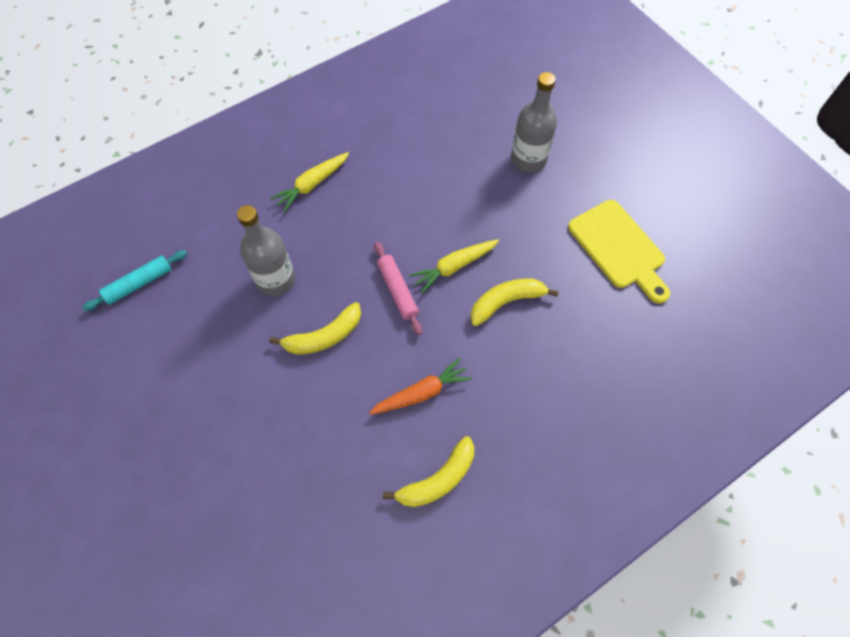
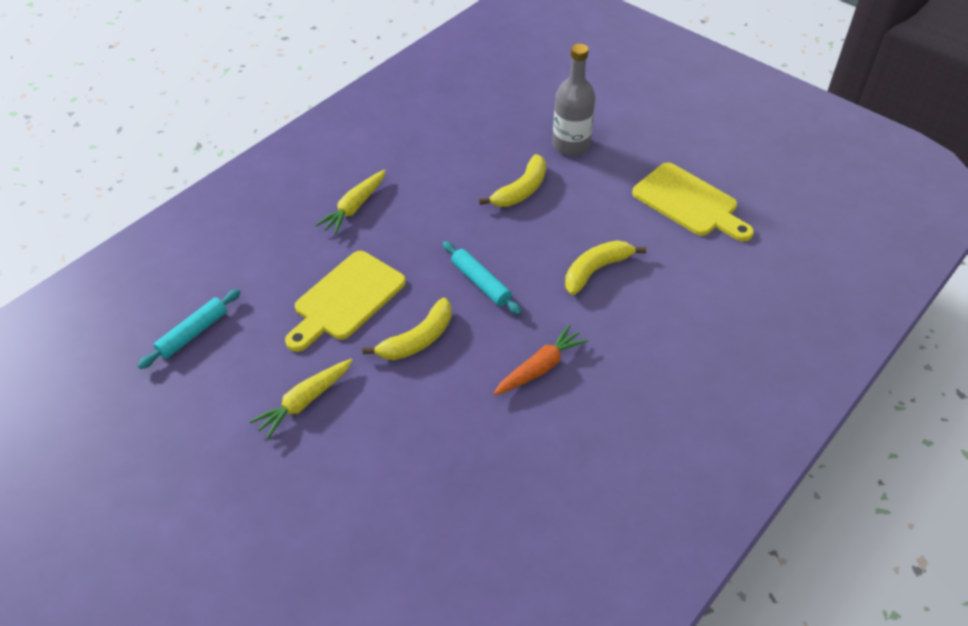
camera: 15 degrees left, 15 degrees down
(276, 279) = (346, 299): grey bottle -> yellow cutting board
(397, 290) = (480, 283): pink rolling pin -> turquoise rolling pin
(438, 479) = (586, 441): yellow banana -> yellow banana (521, 190)
(454, 267) = (531, 250): yellow carrot -> yellow carrot (304, 402)

